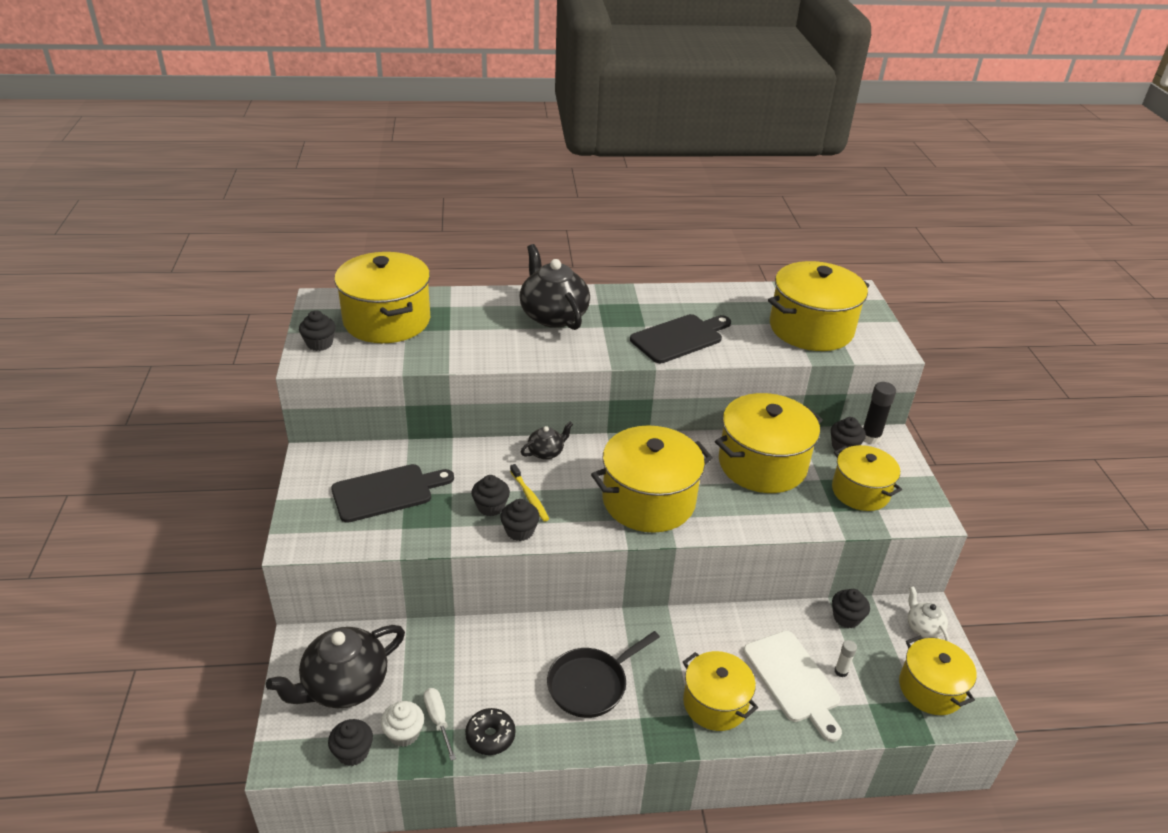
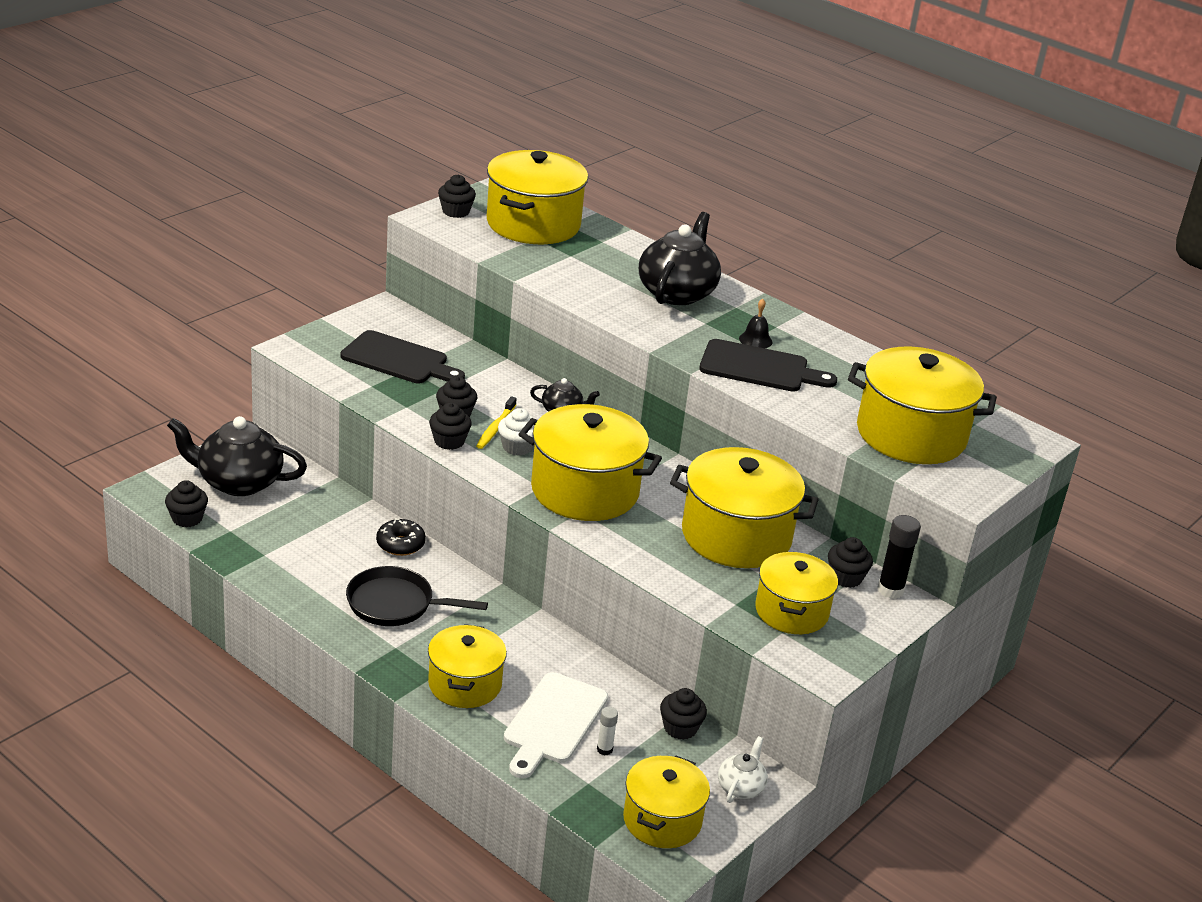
camera: 45 degrees right, 5 degrees down
(404, 733) = (231, 533): white cupcake -> white cupcake (517, 447)
(438, 720) = (263, 543): white screwdriver -> none
(490, 736) = (279, 576): black donut -> black donut (400, 544)
(646, 320) = (755, 340): none -> black bell

